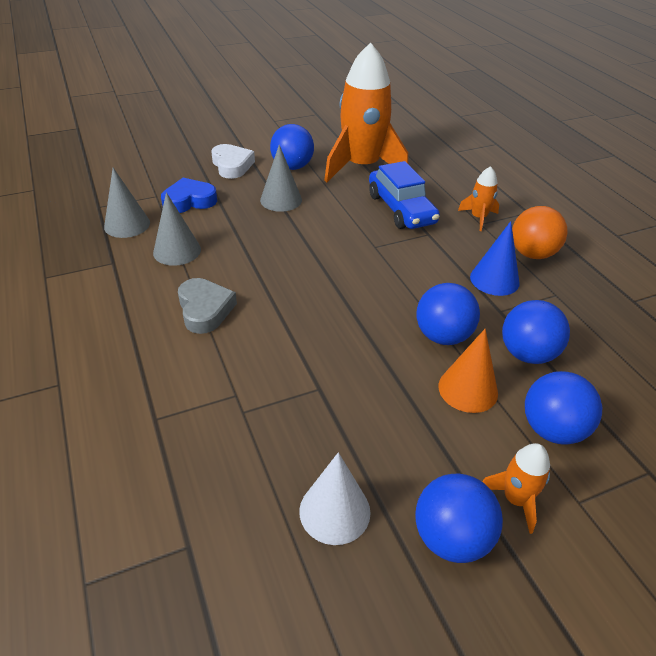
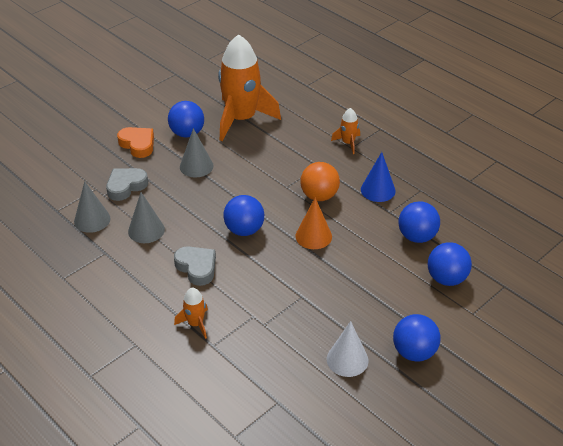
camera: 20 degrees left, 0 degrees up
(189, 201) = (126, 186): blue heart -> grey heart
(232, 165) = (138, 144): white heart -> orange heart
(401, 209) = (290, 150): blue car -> none
(443, 336) = (361, 240): blue ball -> blue ball (244, 230)
(468, 389) = (390, 269): orange cone -> orange cone (313, 236)
(515, 499) = (440, 322): orange rocket -> orange rocket (195, 324)
(532, 254) = (395, 163): orange ball -> orange ball (319, 196)

